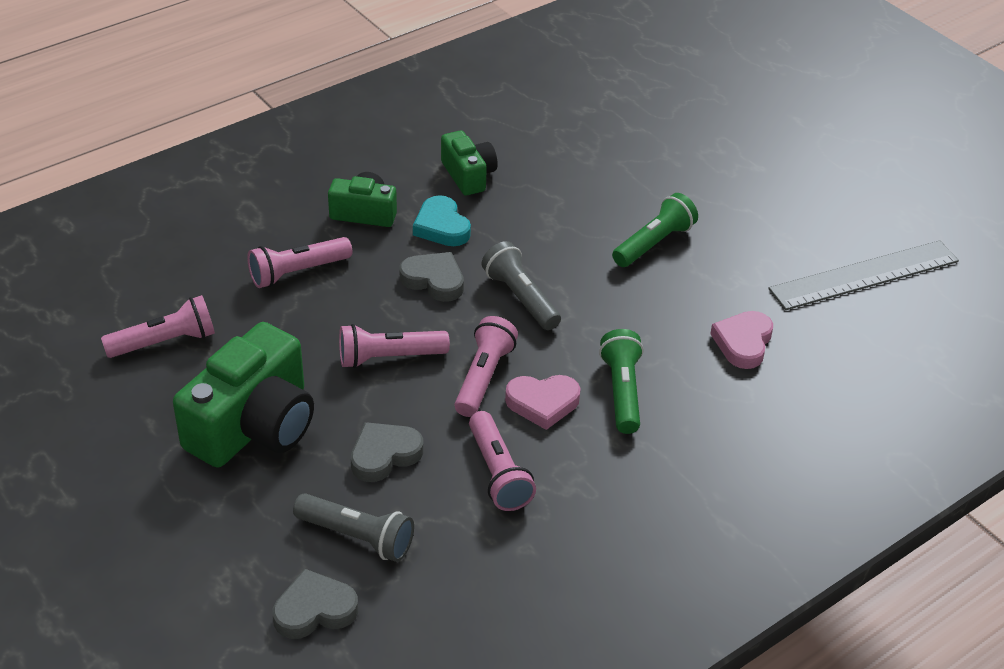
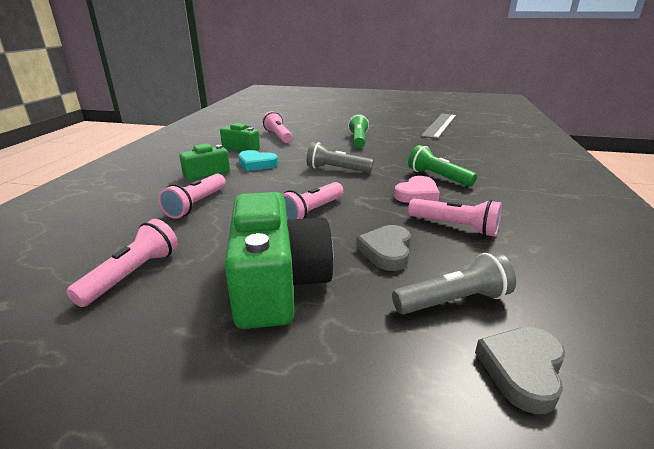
camera: 40 degrees left, 15 degrees down
(434, 280) = (284, 179): grey heart -> none
(484, 377) = (373, 198): pink flashlight -> pink flashlight (278, 136)
(743, 343) = (444, 149): pink heart -> none

